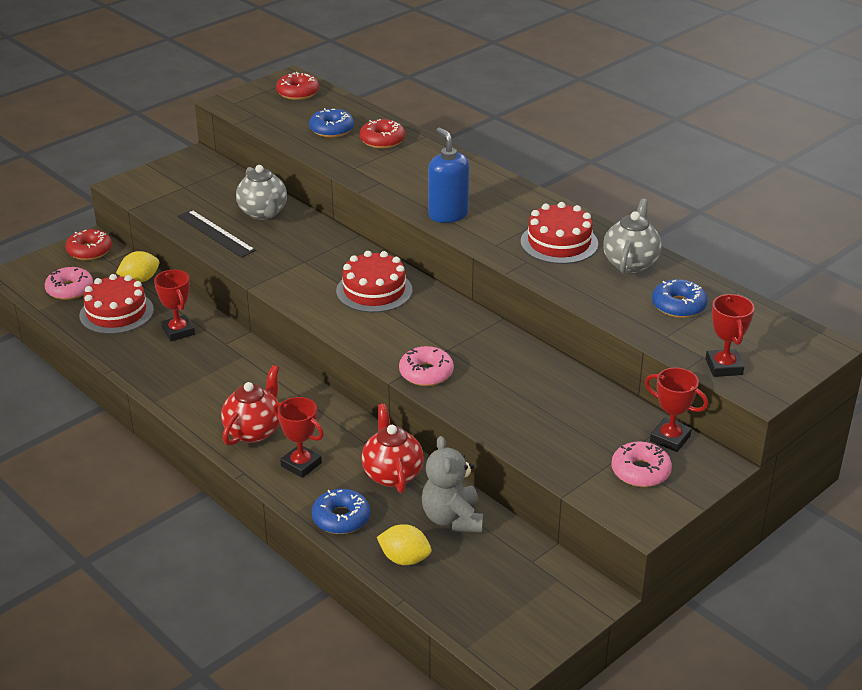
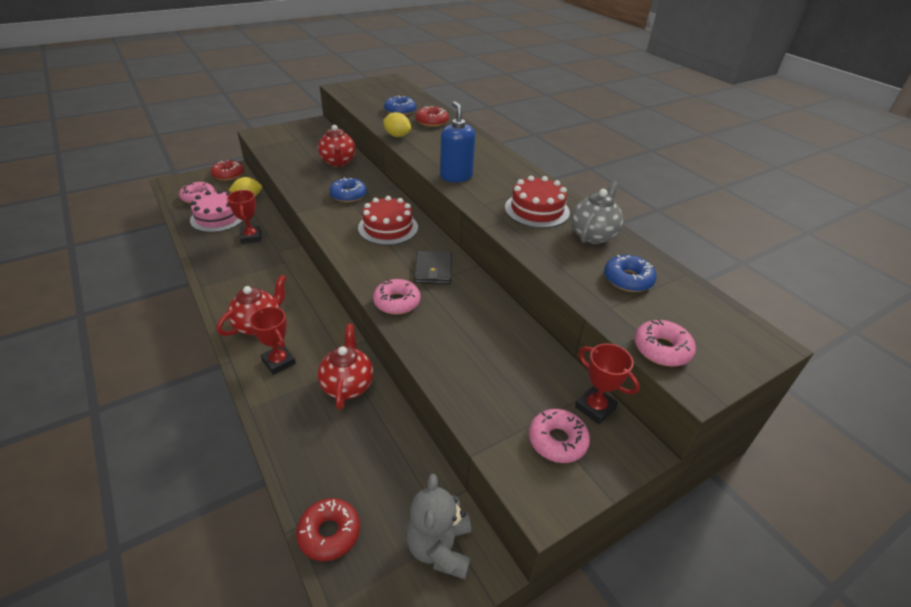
camera: 10 degrees right, 5 degrees up
(116, 312) = (218, 217): red cake -> pink cake
(215, 233) = (297, 171): black ruler -> none
(263, 213) = (338, 162): grey teapot -> red teapot
(298, 92) = (390, 87): red donut -> red donut (329, 533)
(341, 518) = (284, 421): blue donut -> blue donut (348, 195)
(404, 559) = (318, 478): yellow lemon -> yellow lemon (397, 136)
(451, 332) = (433, 270): none -> black wallet
(452, 518) = (380, 442): grey teddy bear -> grey teddy bear (440, 548)
(723, 367) = (661, 349): red trophy -> pink donut

